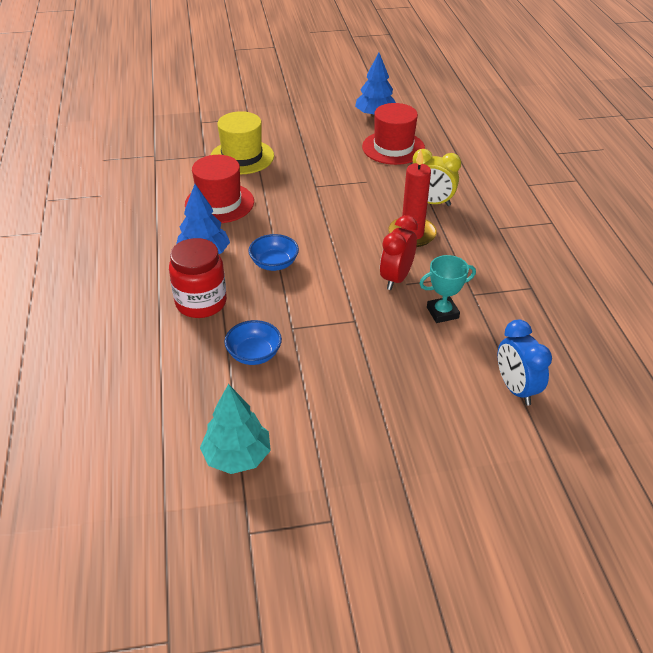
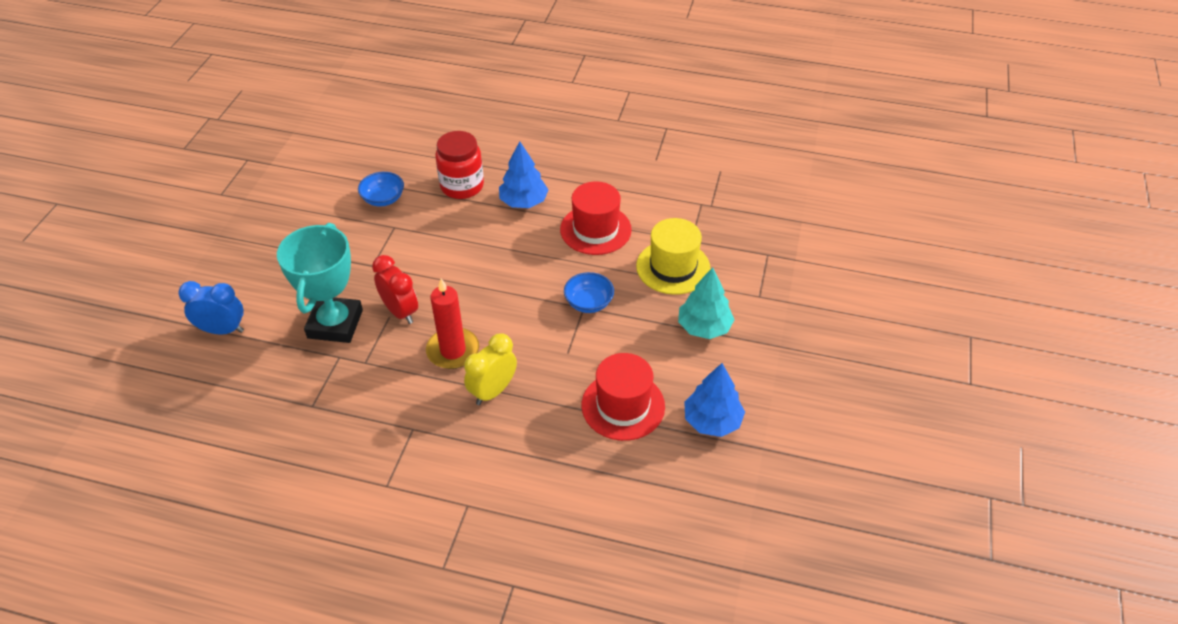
camera: 115 degrees right, 5 degrees up
(237, 456) = (303, 168): turquoise tree -> turquoise tree (704, 327)
(274, 264) = (479, 240): blue bowl -> blue bowl (588, 303)
(442, 313) = (335, 324): turquoise trophy -> turquoise trophy, size x1.86

